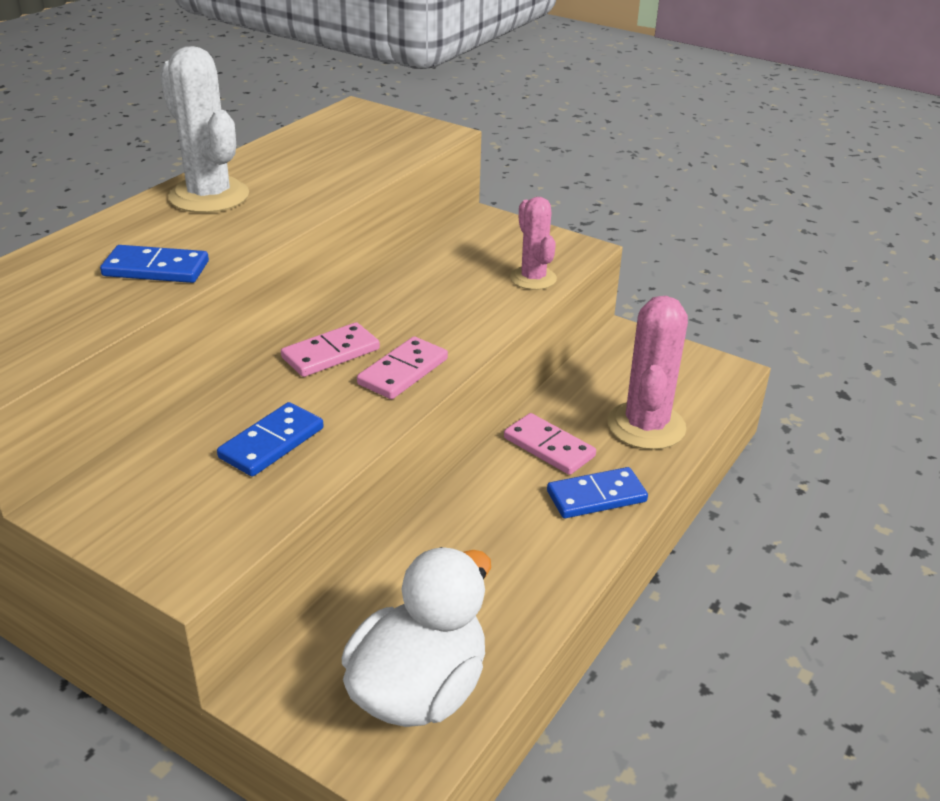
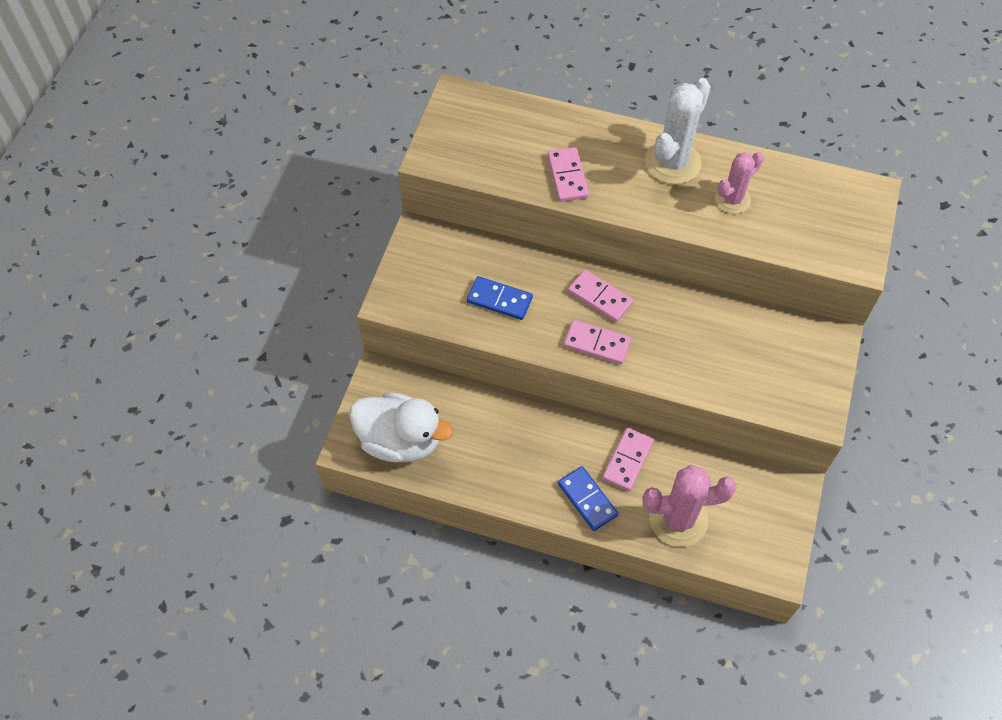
camera: 75 degrees right, 25 degrees up
(156, 269) = (567, 176): blue domino -> pink domino
(533, 278) = (754, 392): pink cactus -> pink cactus (732, 199)

